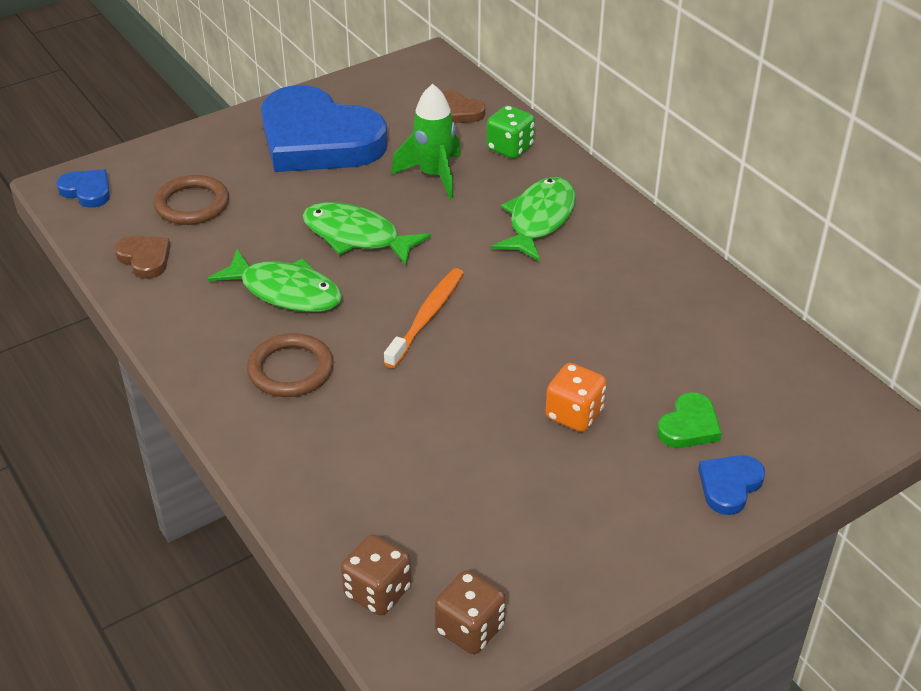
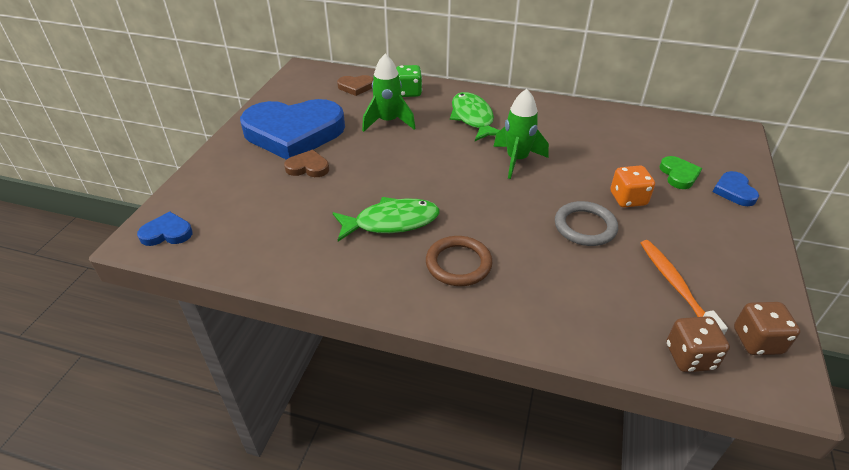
camera: 40 degrees left, 0 degrees up
(145, 259) = (270, 252): brown heart -> brown heart (308, 167)
(192, 204) = (259, 204): brown ring -> none
(356, 236) = (390, 172): green fish -> none
(426, 317) = (489, 193): orange toothbrush -> orange toothbrush (676, 286)
(474, 413) = (585, 226): none -> grey ring
(514, 298) = (517, 160): none -> green rocket

